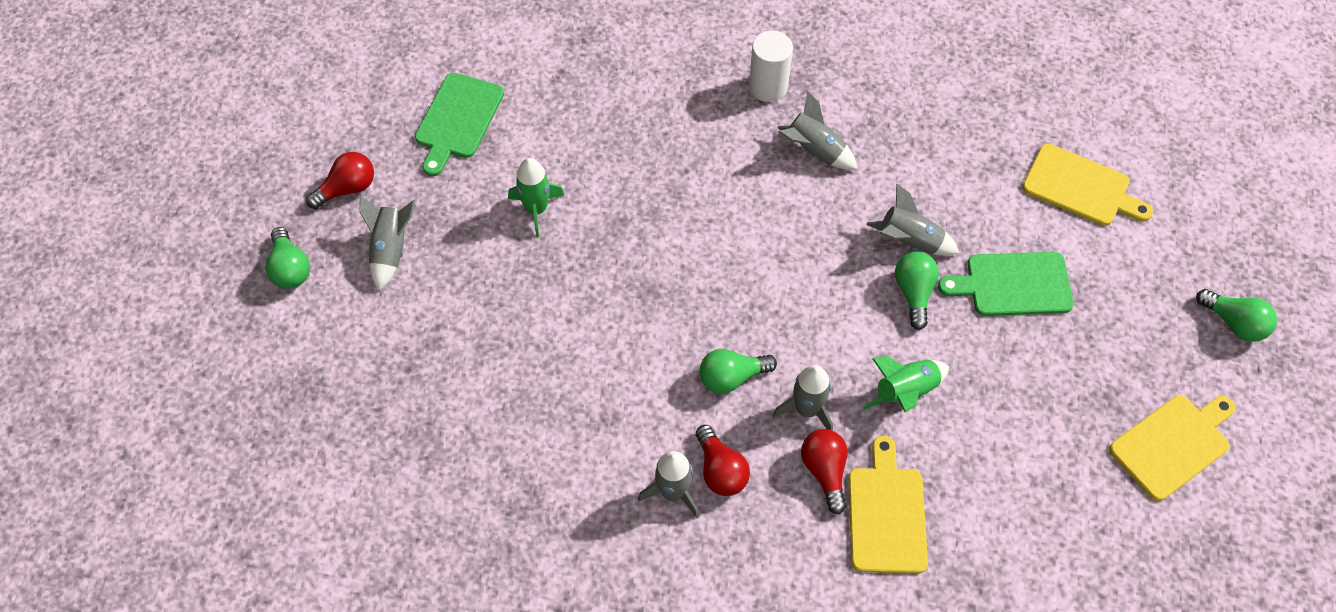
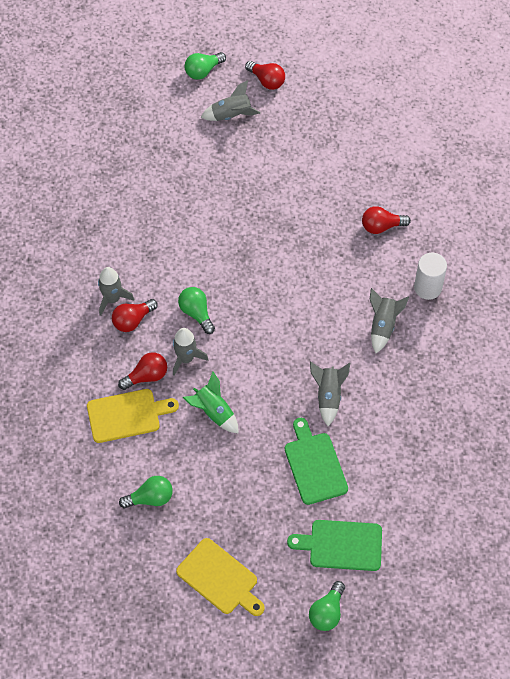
camera: 75 degrees right, 0 degrees up
(457, 120) = (337, 121): green cutting board -> green cutting board (341, 545)
(536, 209) = (284, 181): green rocket -> none
(655, 112) = (381, 226): none -> red light bulb
(914, 293) = (289, 405): green light bulb -> green light bulb (150, 498)
(1080, 187) = (410, 499): yellow cutting board -> none

